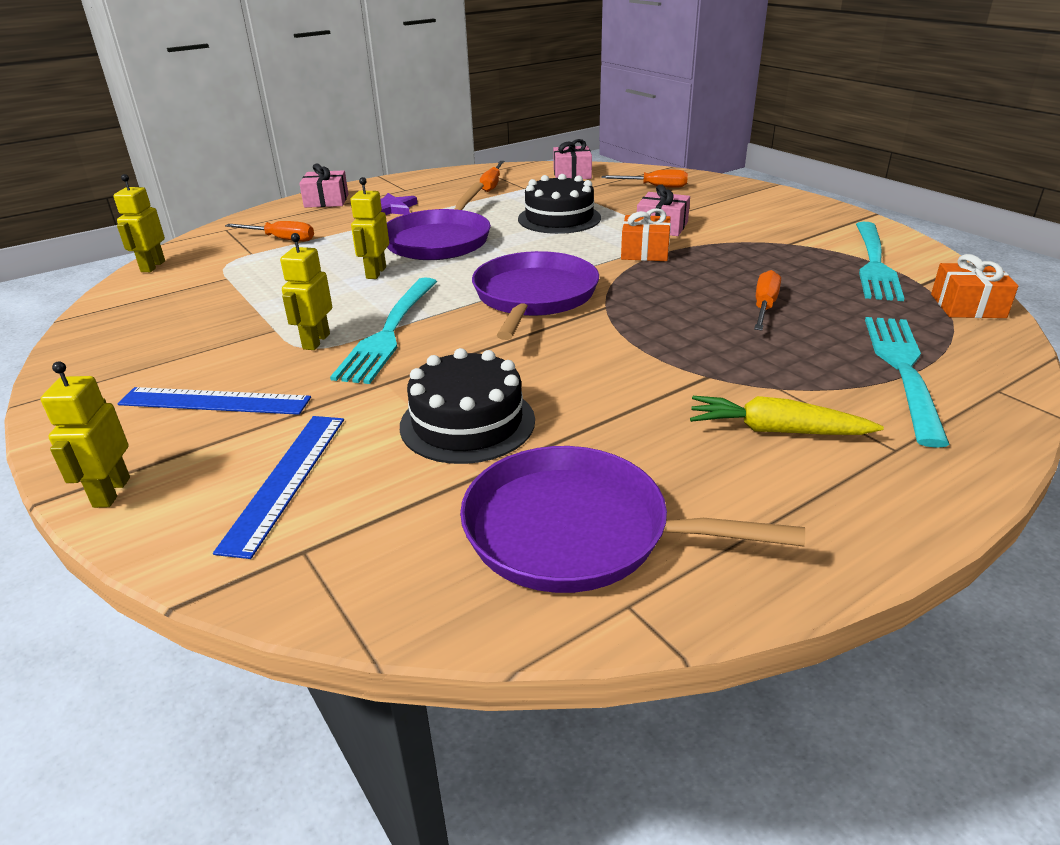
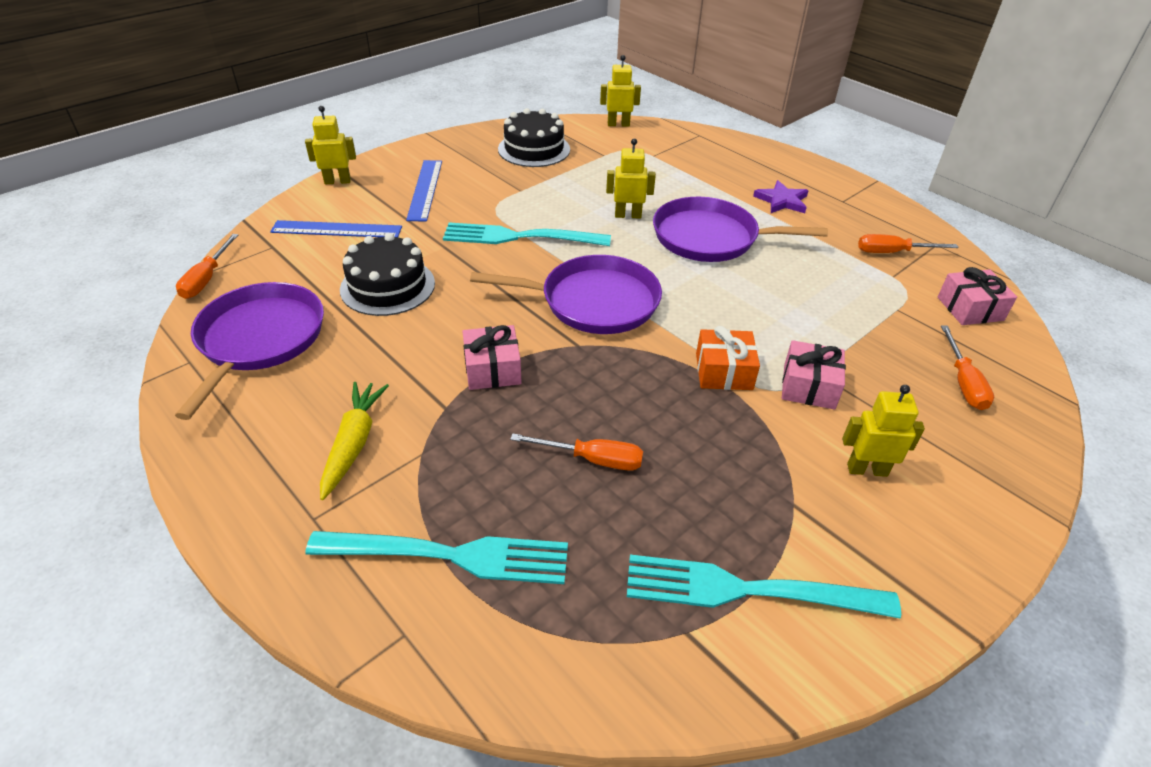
camera: 80 degrees right, 10 degrees up
(281, 239) = (686, 161): orange screwdriver -> orange screwdriver (207, 279)
(316, 341) = (504, 209): yellow robot -> yellow robot (867, 469)
(326, 201) = (787, 165): pink gift -> pink gift (492, 369)
(559, 218) = (802, 306): black cake -> black cake (534, 149)
(967, 306) = (621, 670): orange gift -> none

